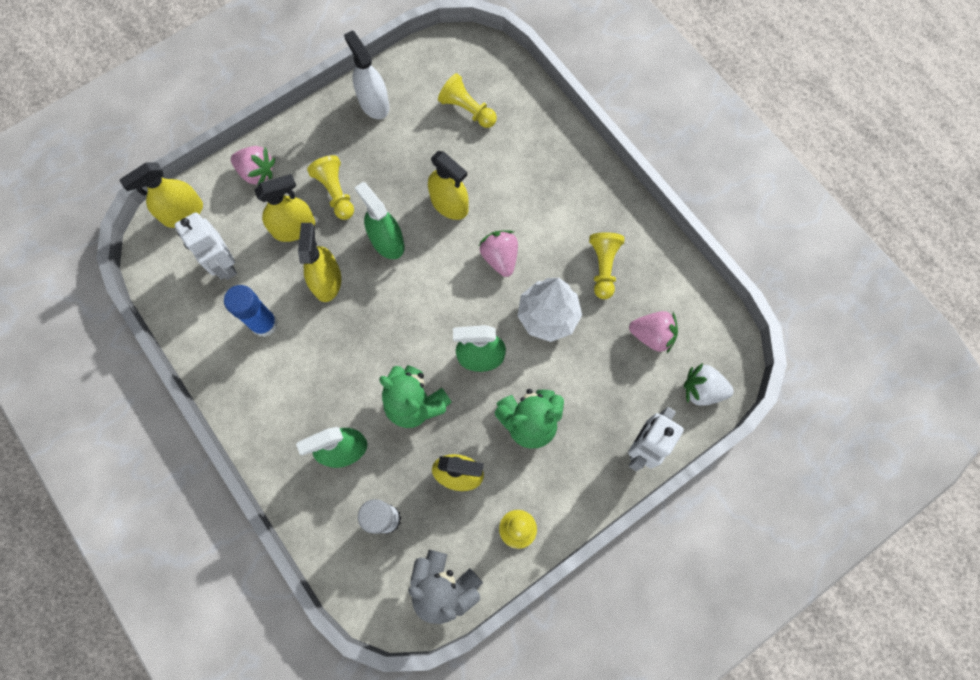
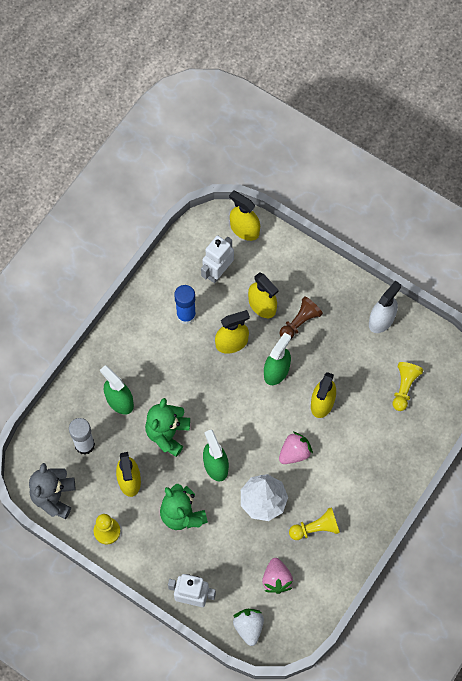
camera: 70 degrees right, 5 degrees down
(257, 172) = (294, 264): pink strawberry -> none
(336, 192) = (300, 322): yellow pawn -> brown pawn

